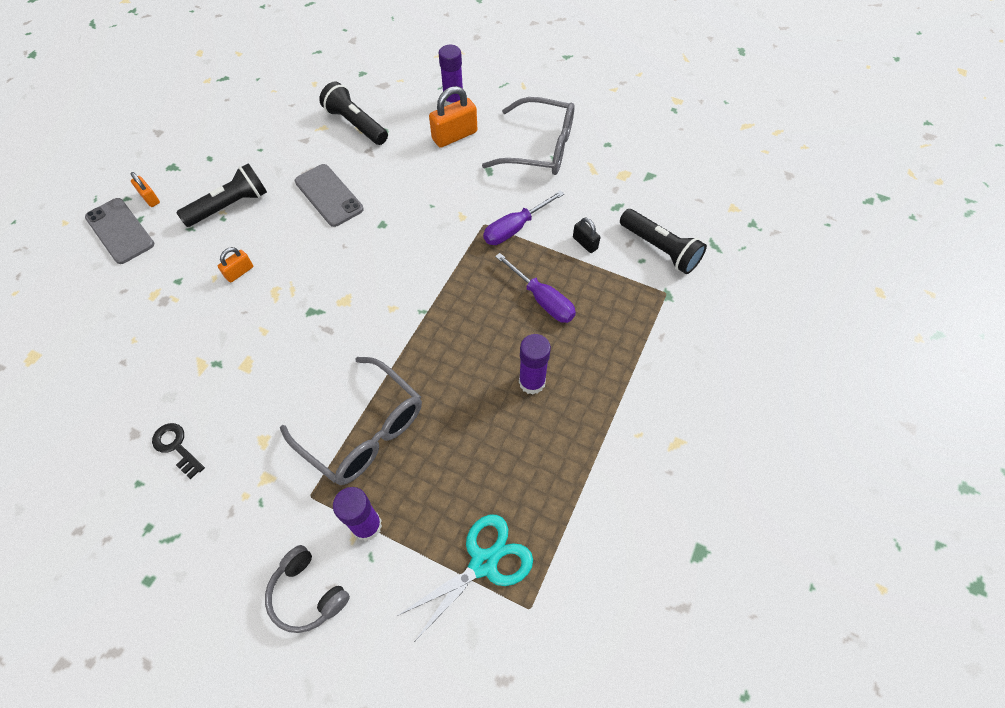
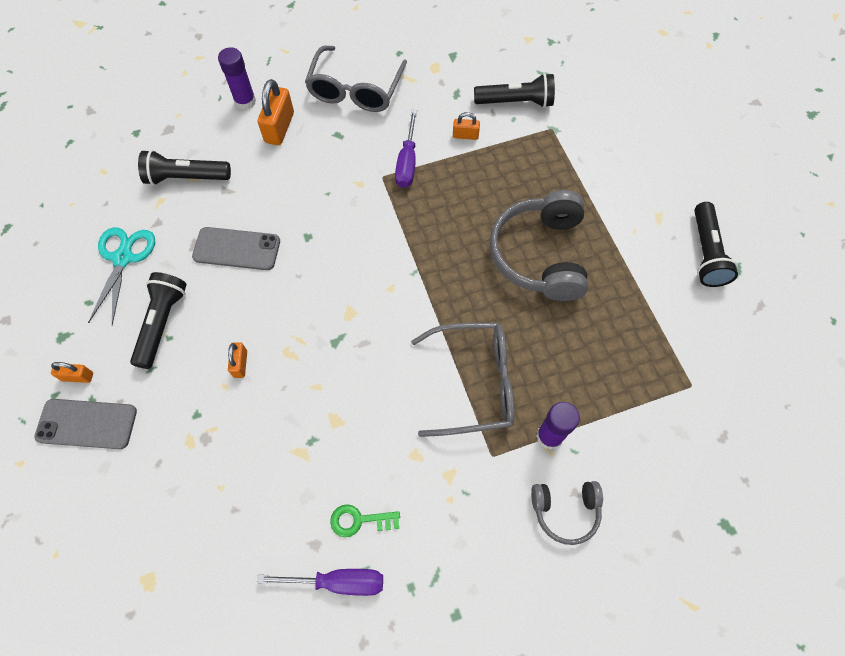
camera: 45 degrees left, 5 degrees up
(176, 447) = (360, 520): black key -> green key
(483, 563) = (639, 387): turquoise scissors -> turquoise scissors (123, 258)
(532, 382) = (539, 255): purple glue stick -> grey headphones
(540, 148) = (355, 90): grey glasses -> grey glasses turned 135 degrees clockwise
(542, 300) = (483, 196): purple screwdriver -> purple screwdriver (338, 581)
(585, 243) = (465, 135): black padlock -> orange padlock
(684, 512) = (705, 253): none -> black flashlight

